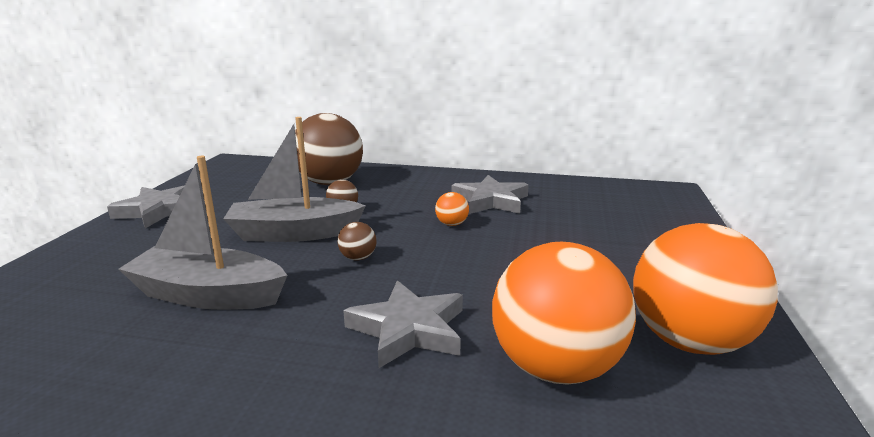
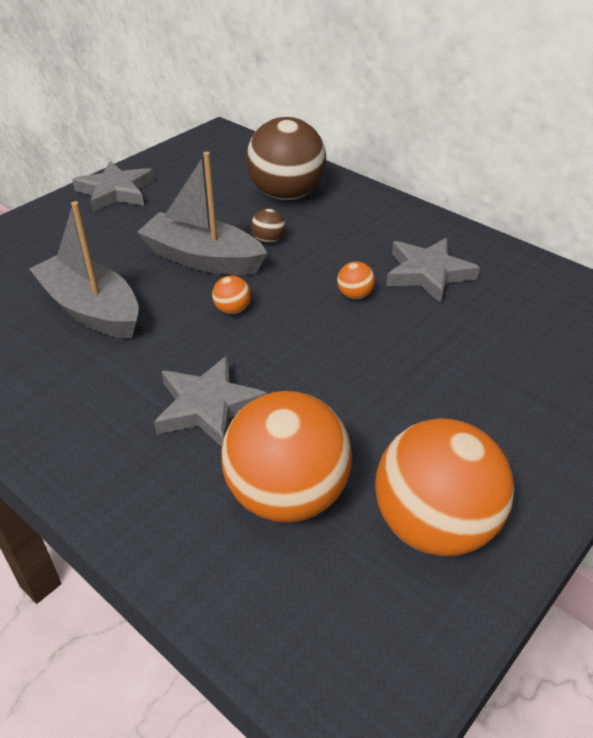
camera: 30 degrees right, 20 degrees up
(358, 258) = (232, 310): brown ball -> orange ball

